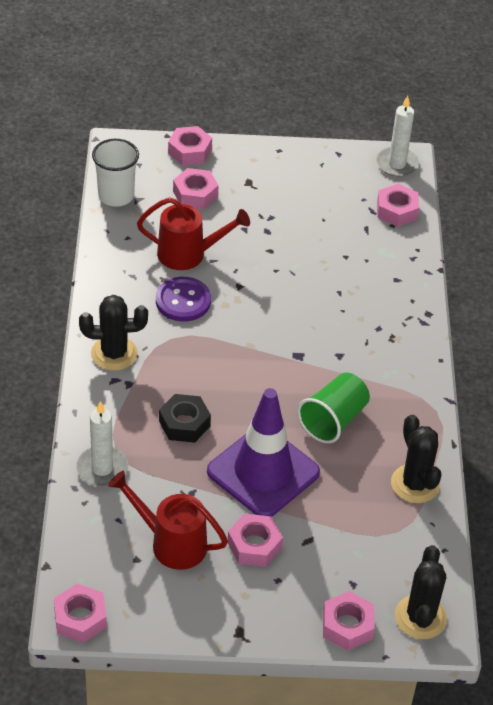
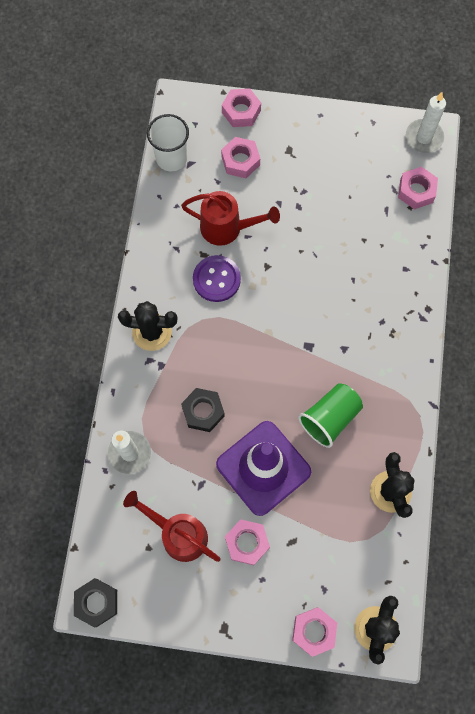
camera: 10 degrees right, 25 degrees up
(80, 618) = (96, 602): pink nut -> black nut

